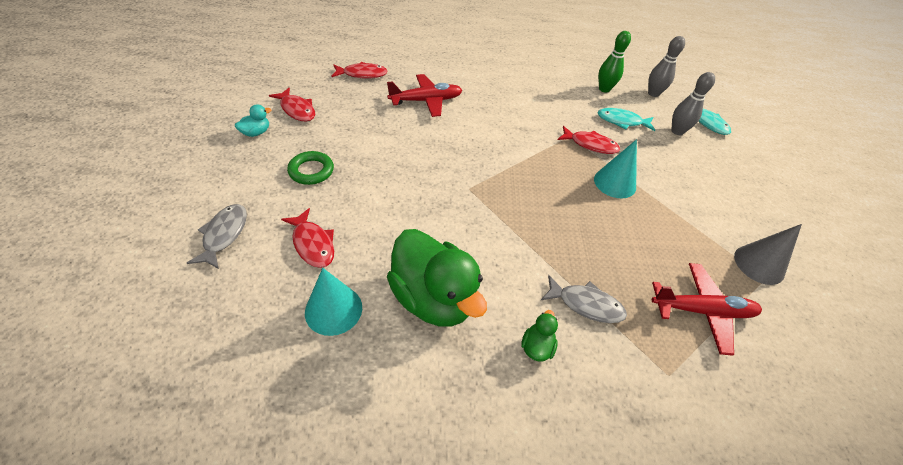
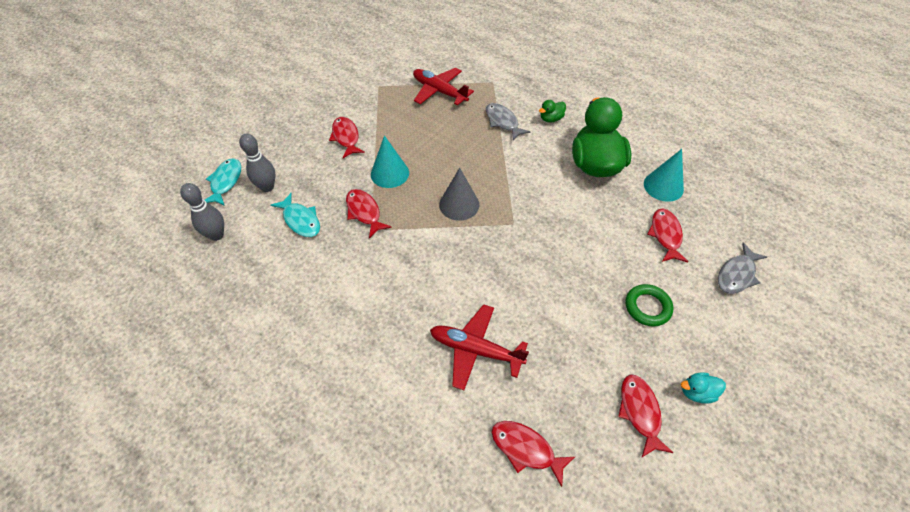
camera: 140 degrees left, 5 degrees up
(604, 89) = (257, 267): green bowling pin -> none
(694, 197) = (346, 137): none -> red fish
(759, 264) = (370, 91): grey cone -> grey cone (459, 204)

